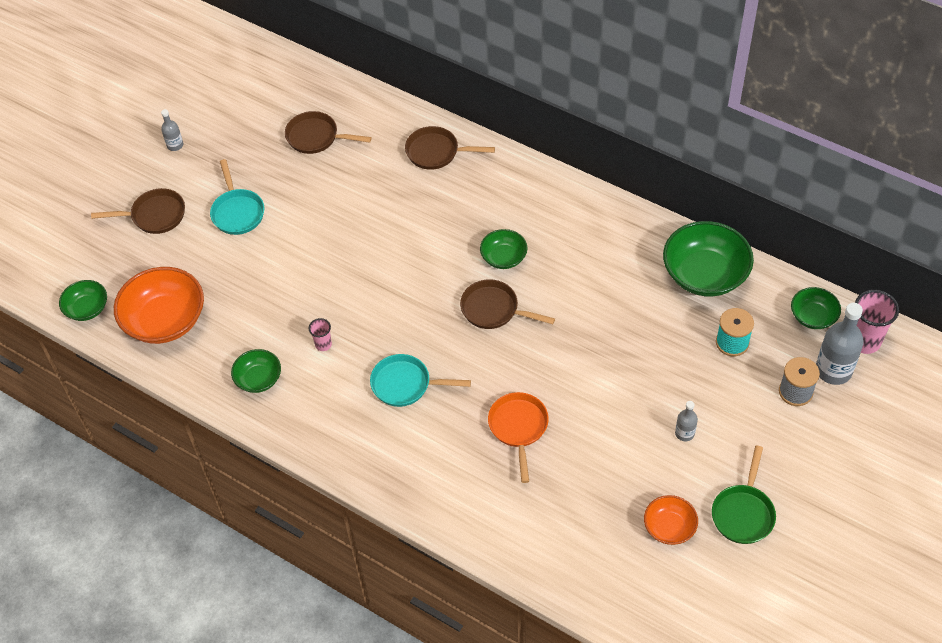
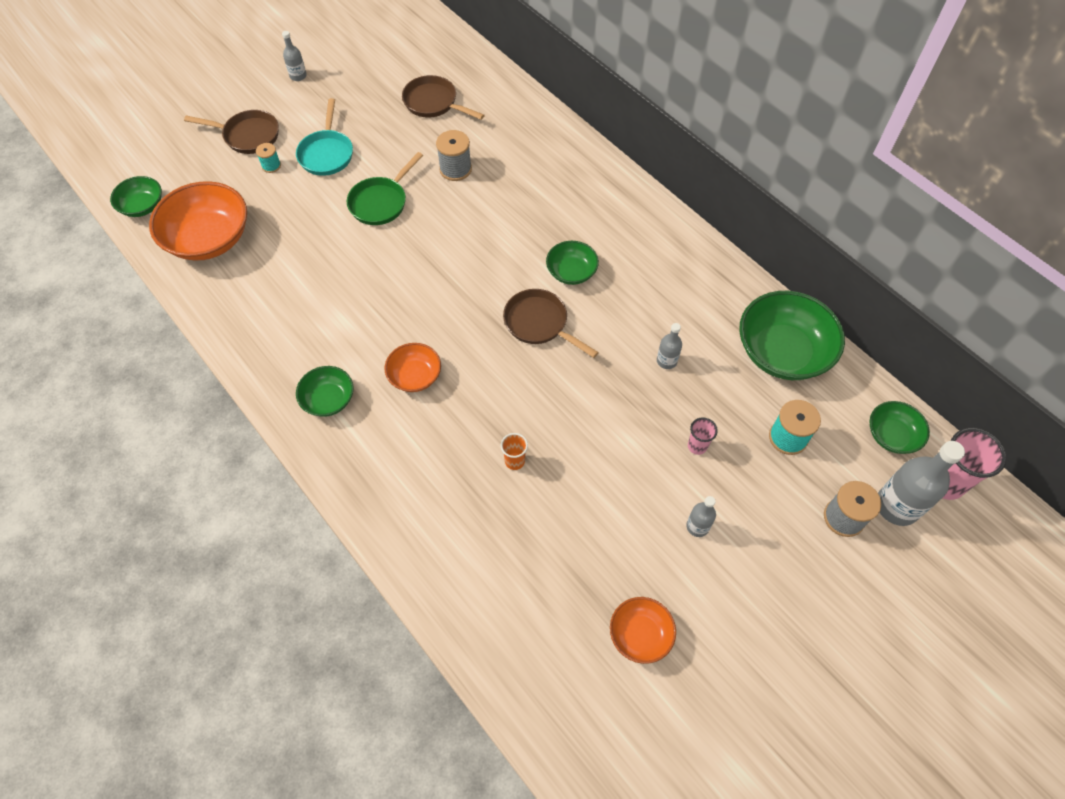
camera: 15 degrees right, 5 degrees up
(190, 237) = (271, 166): none -> turquoise spool
(258, 379) = (270, 325): green bowl -> green bowl (328, 399)
(323, 344) = (350, 309): pink cup -> pink cup (697, 446)
(363, 194) = (455, 169): none -> grey spool
(405, 384) = (415, 376): turquoise pan -> orange bowl
(436, 152) = (545, 148): brown pan -> none
(518, 428) = (514, 461): orange pan -> orange cup
(612, 309) = (666, 361): none -> grey bottle
(743, 513) = (734, 646): green pan -> green pan (381, 202)

